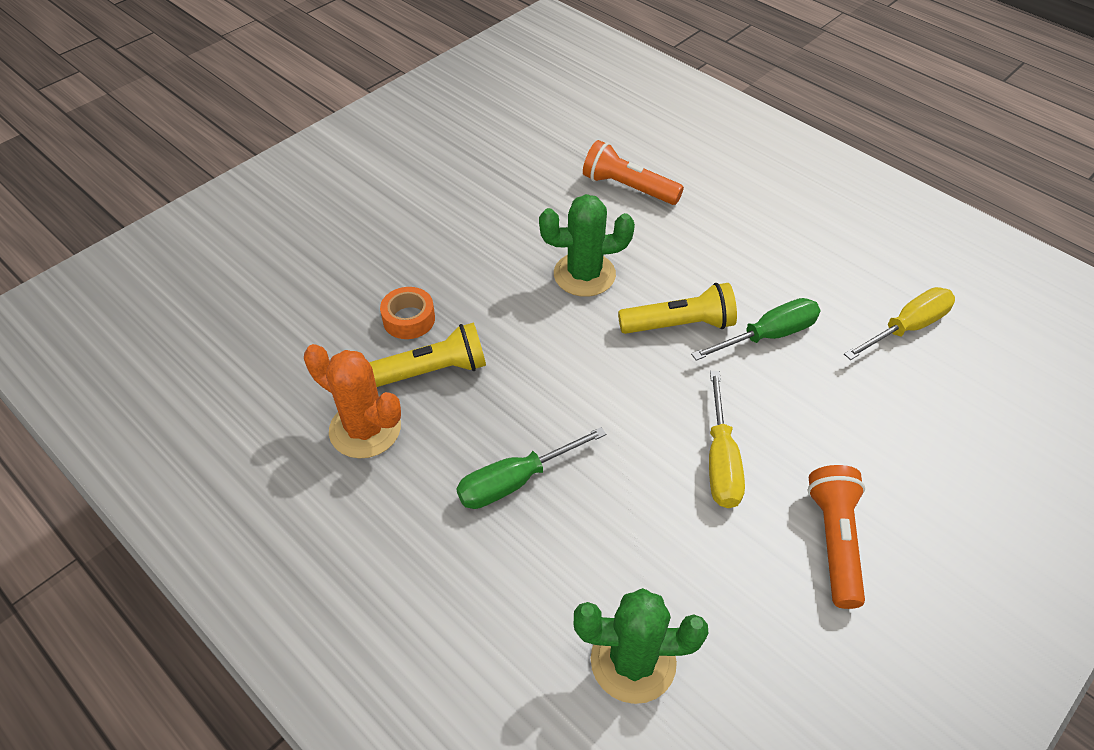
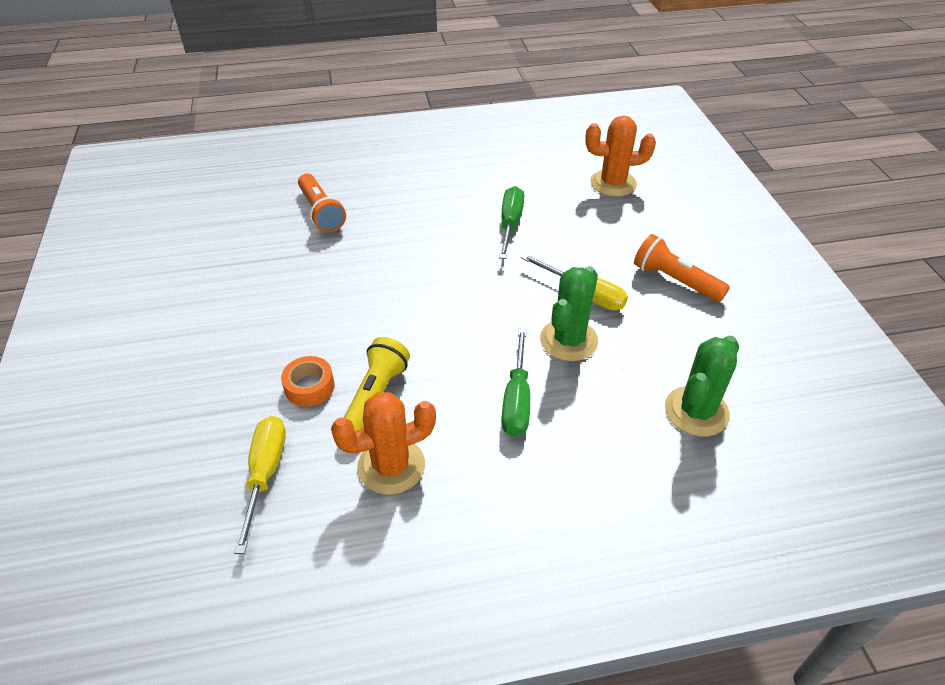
camera: 55 degrees left, 5 degrees down
(584, 274) = (373, 273): green cactus -> green cactus (568, 340)
(628, 188) = (321, 212): orange flashlight -> orange flashlight turned 90 degrees counterclockwise
(679, 325) = (464, 254): yellow flashlight -> none
(907, 327) = (557, 172): yellow screwdriver -> yellow screwdriver (265, 474)
(951, 391) = (613, 183): none -> orange cactus

